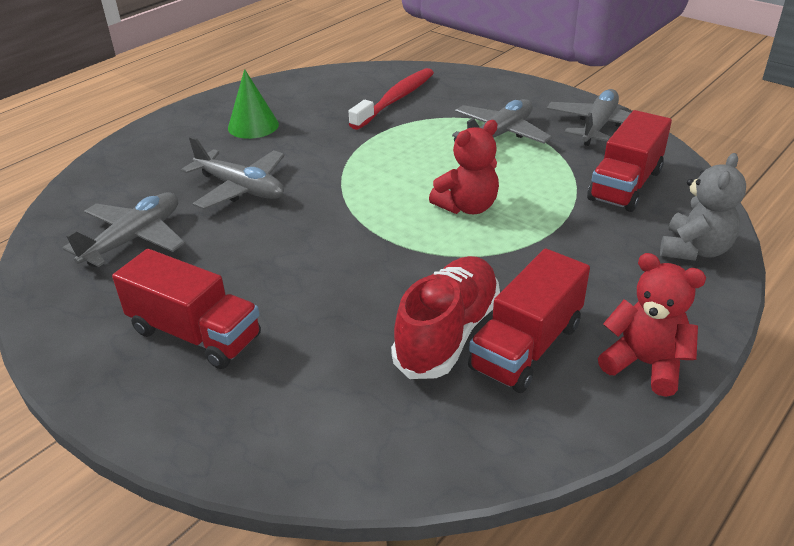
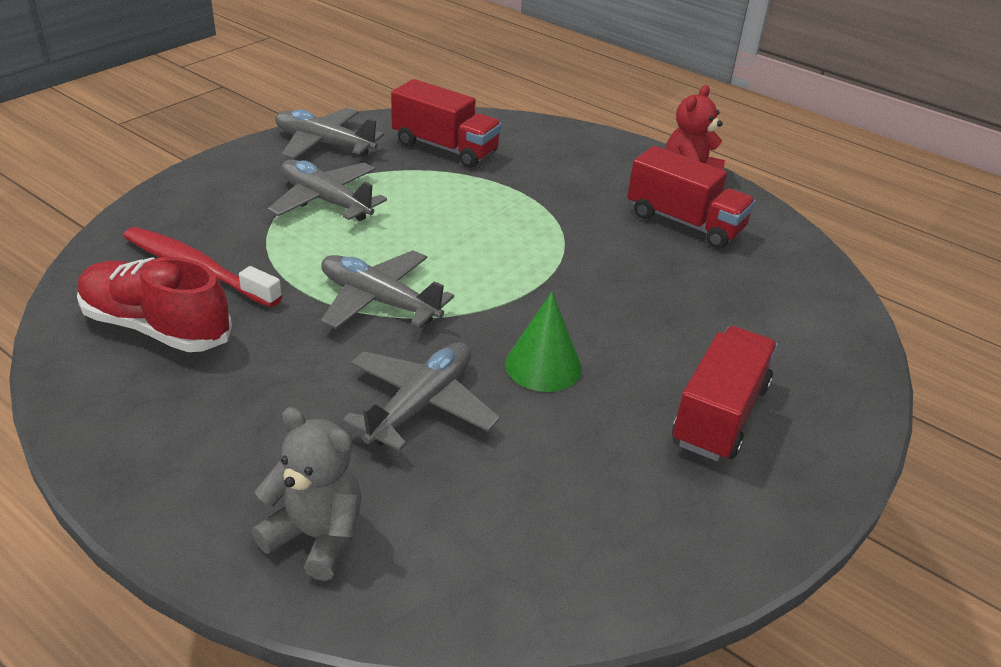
camera: 95 degrees left, 0 degrees up
(134, 239) = (546, 500): grey plane -> grey plane (379, 301)
(253, 126) = (229, 406): green cone -> green cone (543, 365)
(447, 333) = (678, 258): red shoe -> red shoe (156, 327)
(467, 207) = (478, 233): red teddy bear -> none
(694, 250) = (548, 136): grey teddy bear -> grey teddy bear (316, 536)

